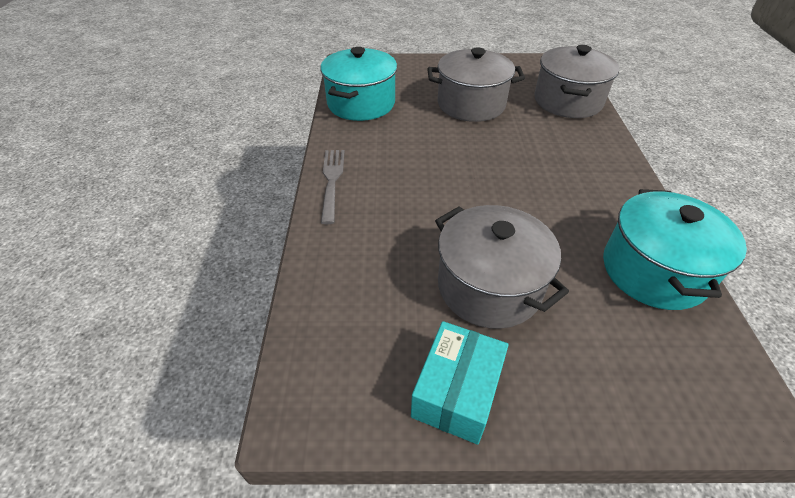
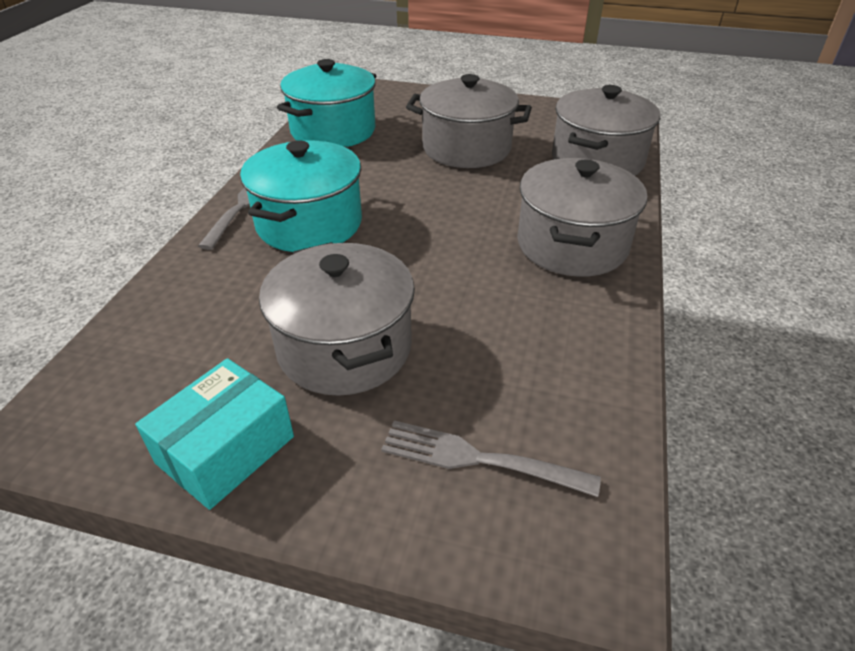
camera: 15 degrees right, 5 degrees down
(592, 172) = (572, 245): none -> grey pot
(637, 353) = (480, 459): none -> grey fork
(653, 271) = (572, 371): turquoise pot -> turquoise pot (309, 224)

